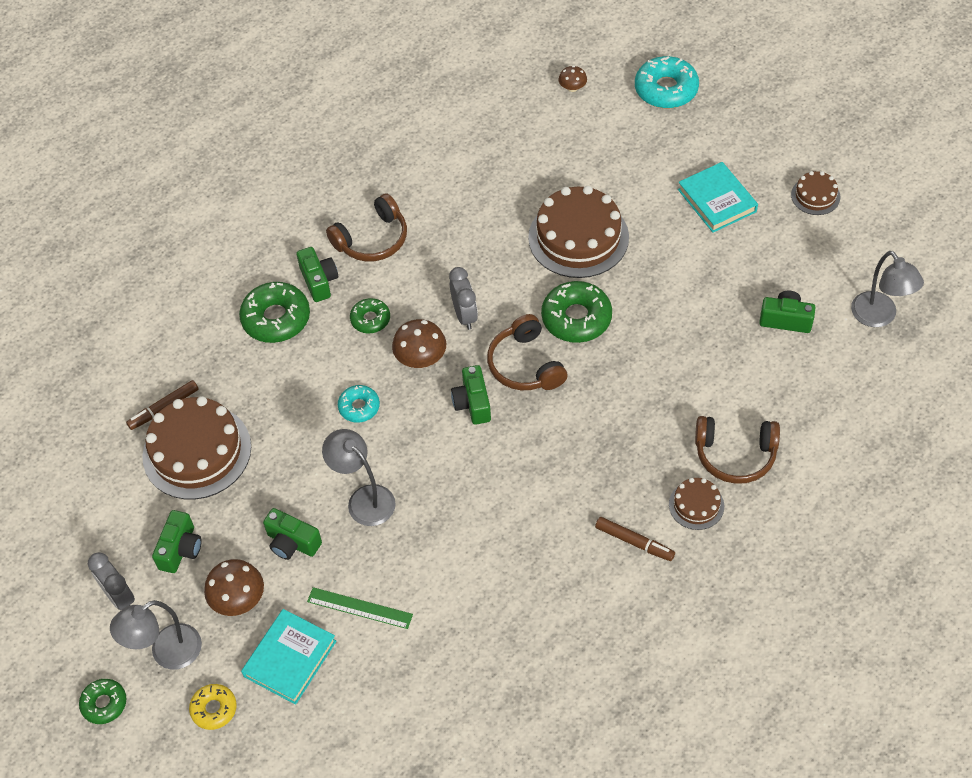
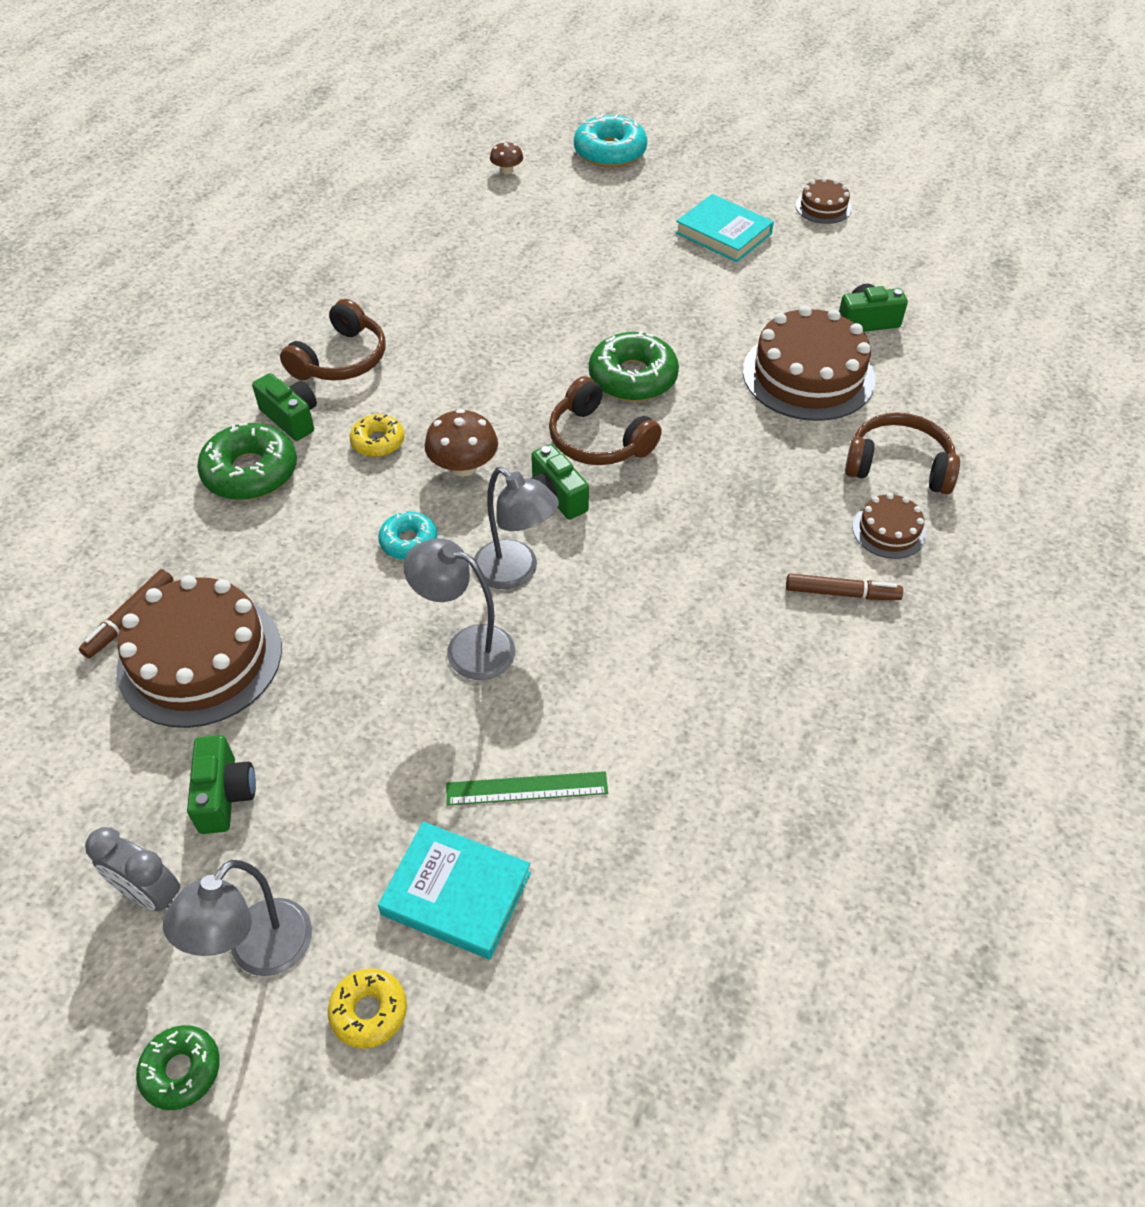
camera: 25 degrees left, 5 degrees down
(238, 599) = (341, 835): brown mushroom -> none
(290, 658) = (456, 893): turquoise book -> turquoise book turned 75 degrees counterclockwise
(292, 543) = (390, 733): green camera -> none
(370, 319) = (378, 442): green donut -> yellow donut
(464, 315) = (496, 408): grey clock -> none
(578, 237) = (590, 300): brown cake -> brown cake (808, 375)
(735, 455) = (898, 466): brown headphones -> brown headphones turned 150 degrees counterclockwise
(879, 317) = (961, 295): grey lamp -> grey lamp (515, 572)

